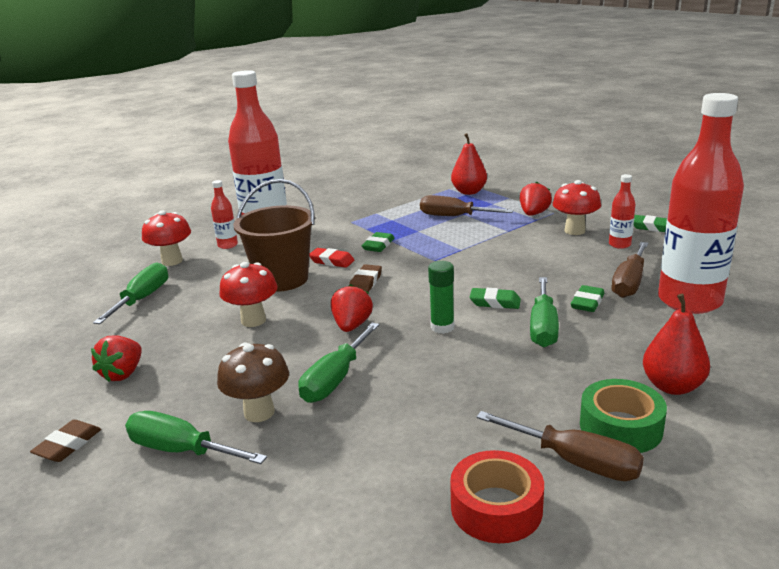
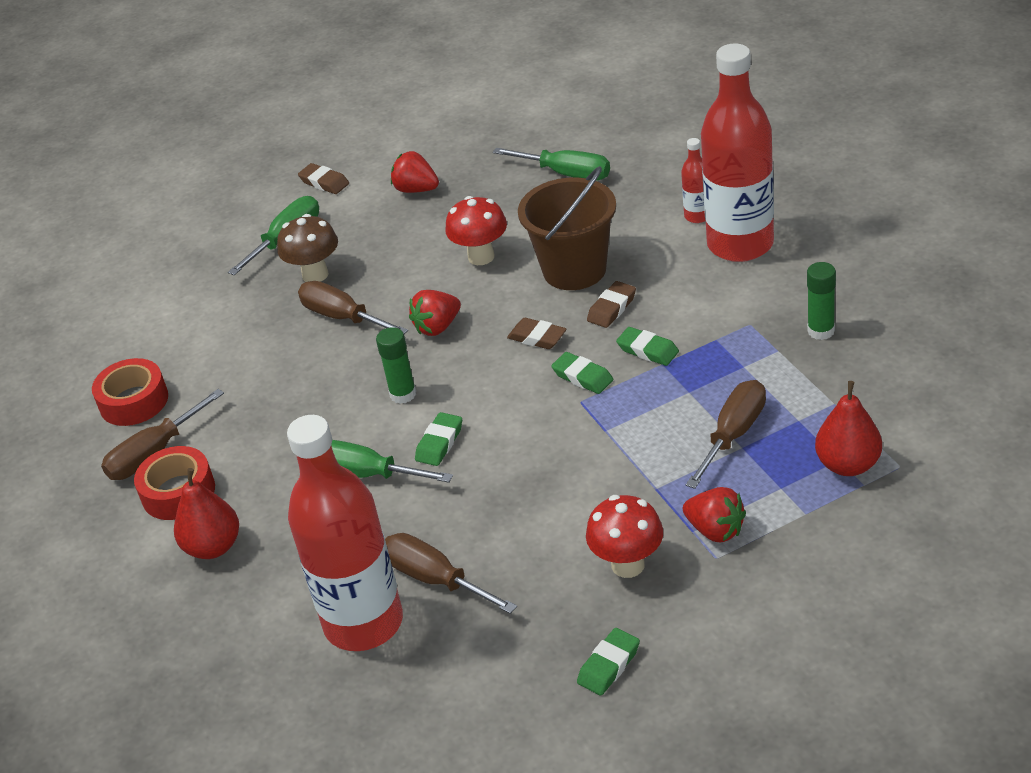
camera: 105 degrees right, 15 degrees up
(172, 261) = (663, 178): red mushroom -> none
(331, 261) = (611, 308): red eraser -> brown eraser
(335, 379) = (342, 317): green screwdriver -> brown screwdriver
(352, 326) = (437, 327): red strawberry -> red strawberry turned 120 degrees clockwise
(358, 204) = (821, 331): none -> green glue stick
(587, 302) = (403, 524): green eraser -> green eraser (582, 377)
(619, 244) = (557, 604): red bottle -> none
(620, 427) = (178, 492): green tape -> red tape

